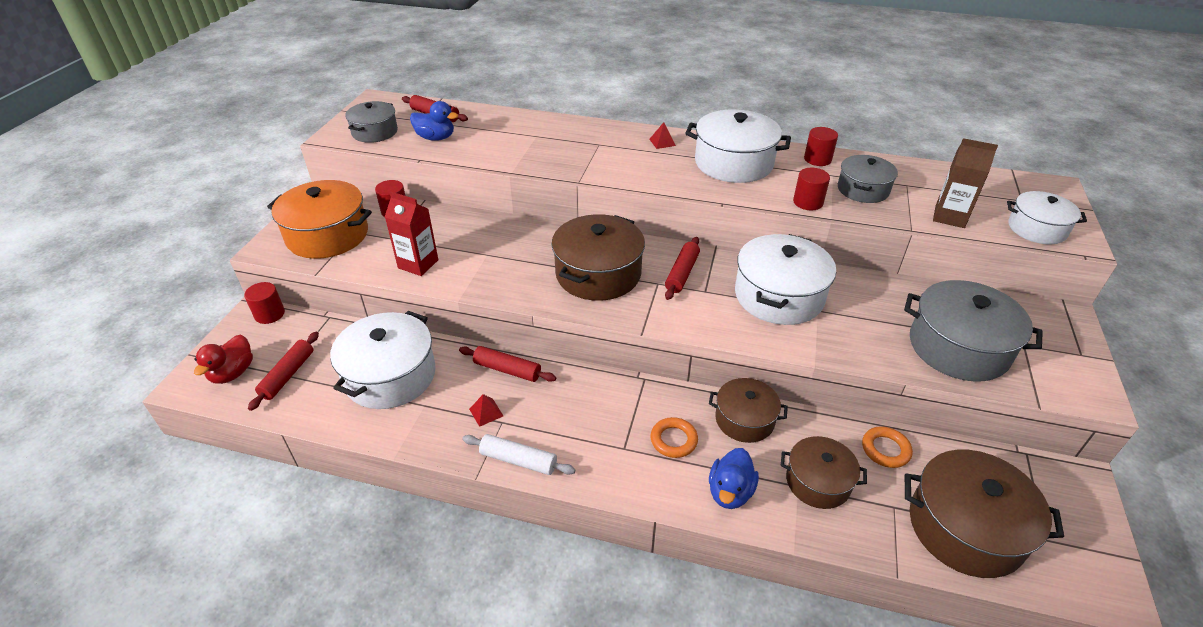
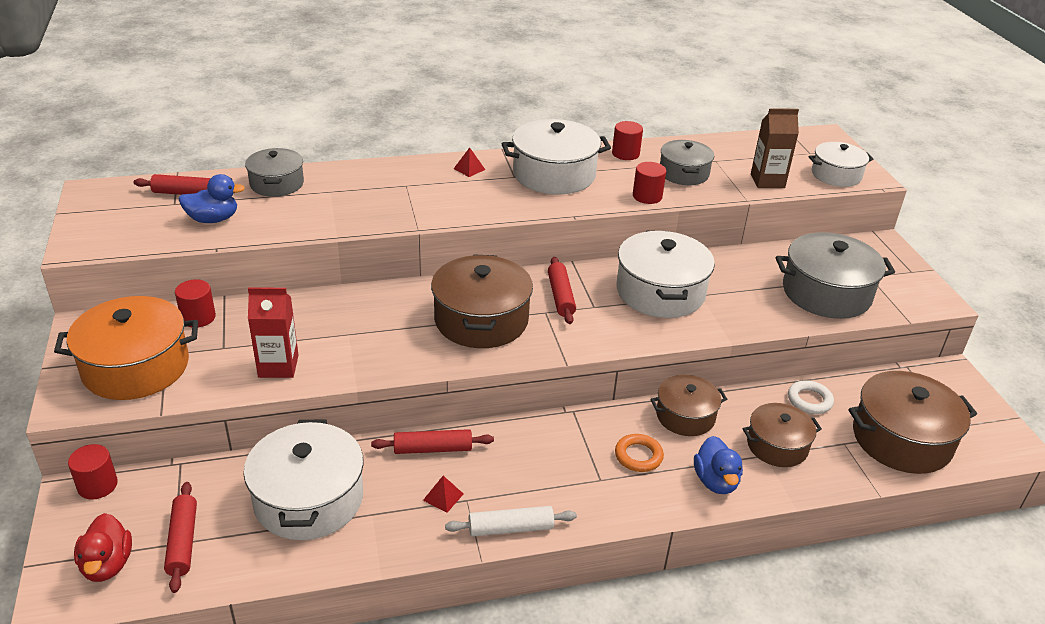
camera: 30 degrees left, 5 degrees down
(375, 132) = (128, 229): grey pot -> grey pot (277, 184)
(885, 450) = (809, 400): orange ring -> white ring

